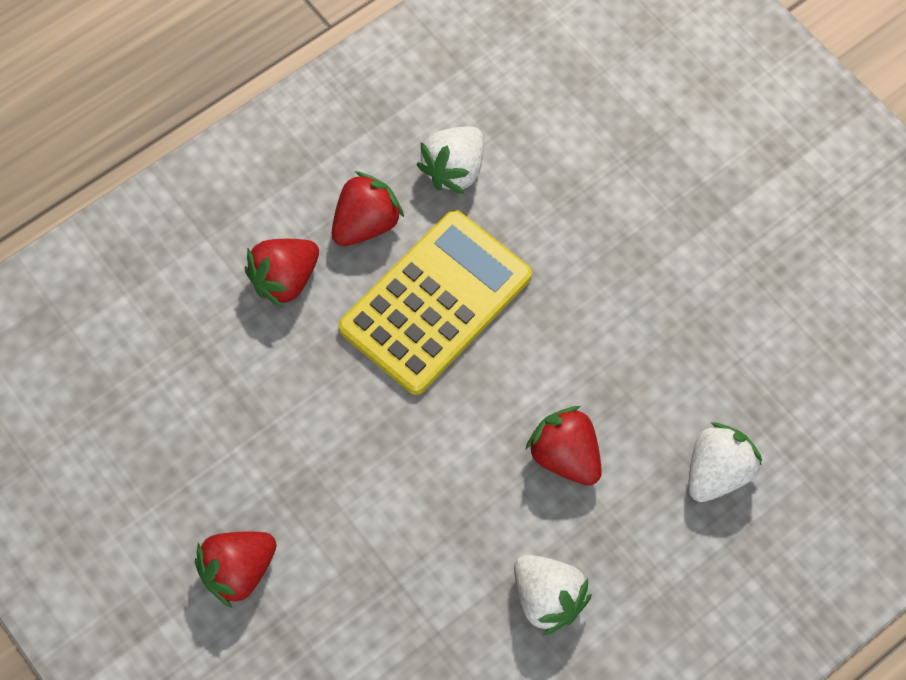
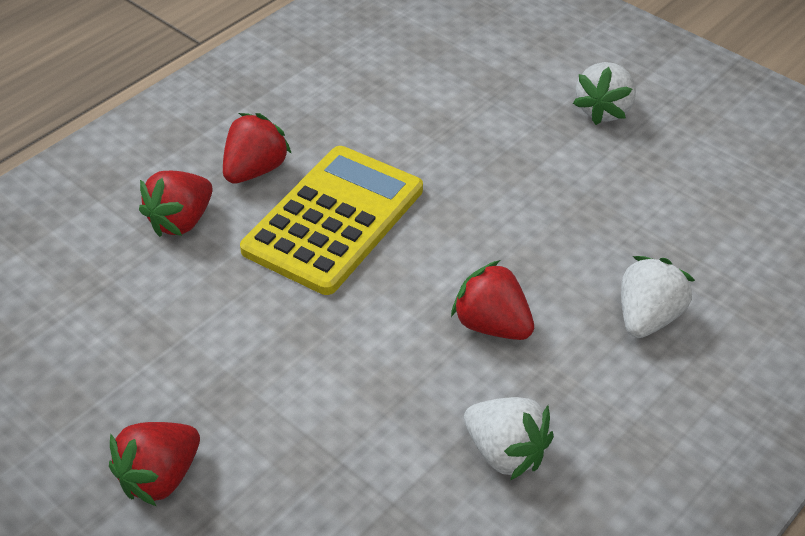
camera: 10 degrees left, 20 degrees down
(454, 170) = (332, 122): white strawberry -> white strawberry (604, 110)

